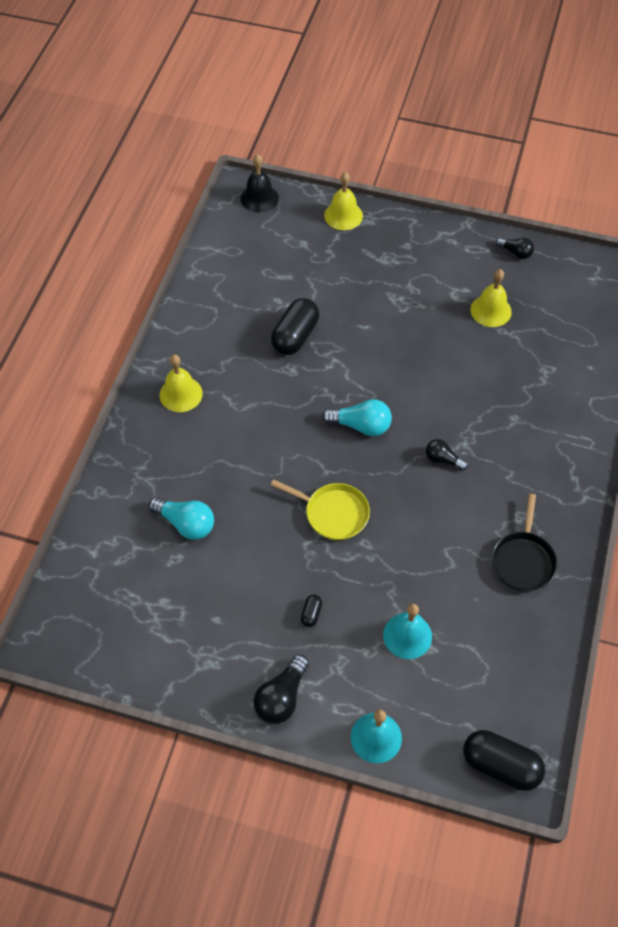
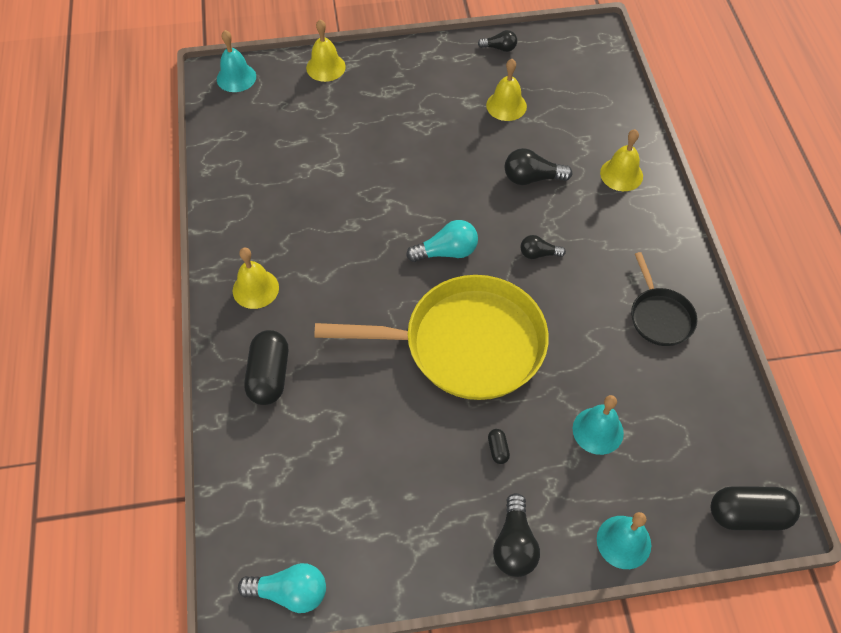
camera: 25 degrees left, 0 degrees up
(186, 523) = (327, 414): turquoise light bulb -> turquoise light bulb (290, 592)
(259, 198) = (236, 77): black bell -> turquoise bell
(295, 336) = (339, 192): black capsule -> black capsule (269, 376)
(333, 513) = (466, 344): yellow pan -> yellow pan, size x2.09
(476, 388) = (532, 178): none -> black light bulb
(564, 416) = (621, 174): none -> yellow bell

